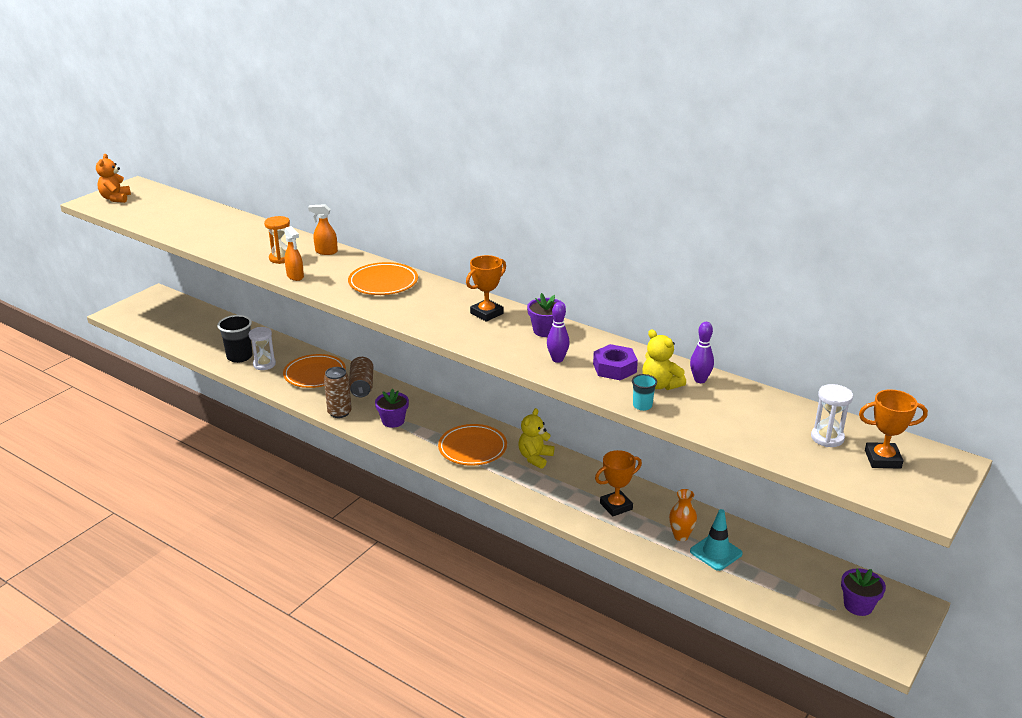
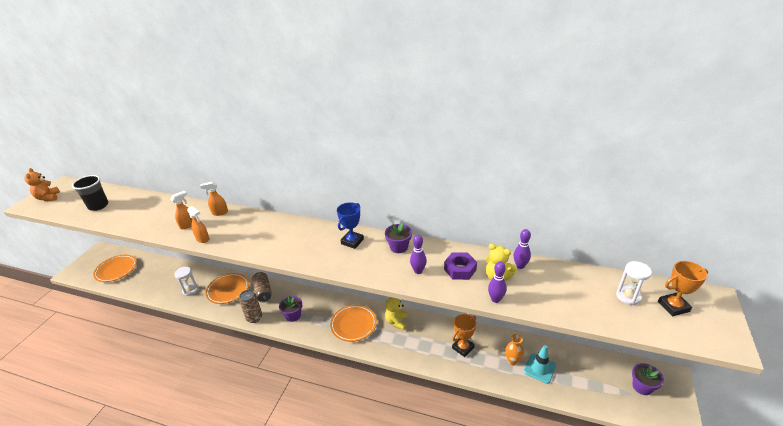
camera: 15 degrees left, 5 degrees up
(239, 357) = (171, 288): black cup -> black cup (98, 206)
(281, 258) = (188, 225): orange hourglass -> orange spray bottle
(383, 283) = (269, 231): orange plate -> orange plate (116, 270)
(486, 313) = (352, 241): orange trophy -> blue trophy
(642, 406) = (495, 299): turquoise cup -> purple bowling pin

